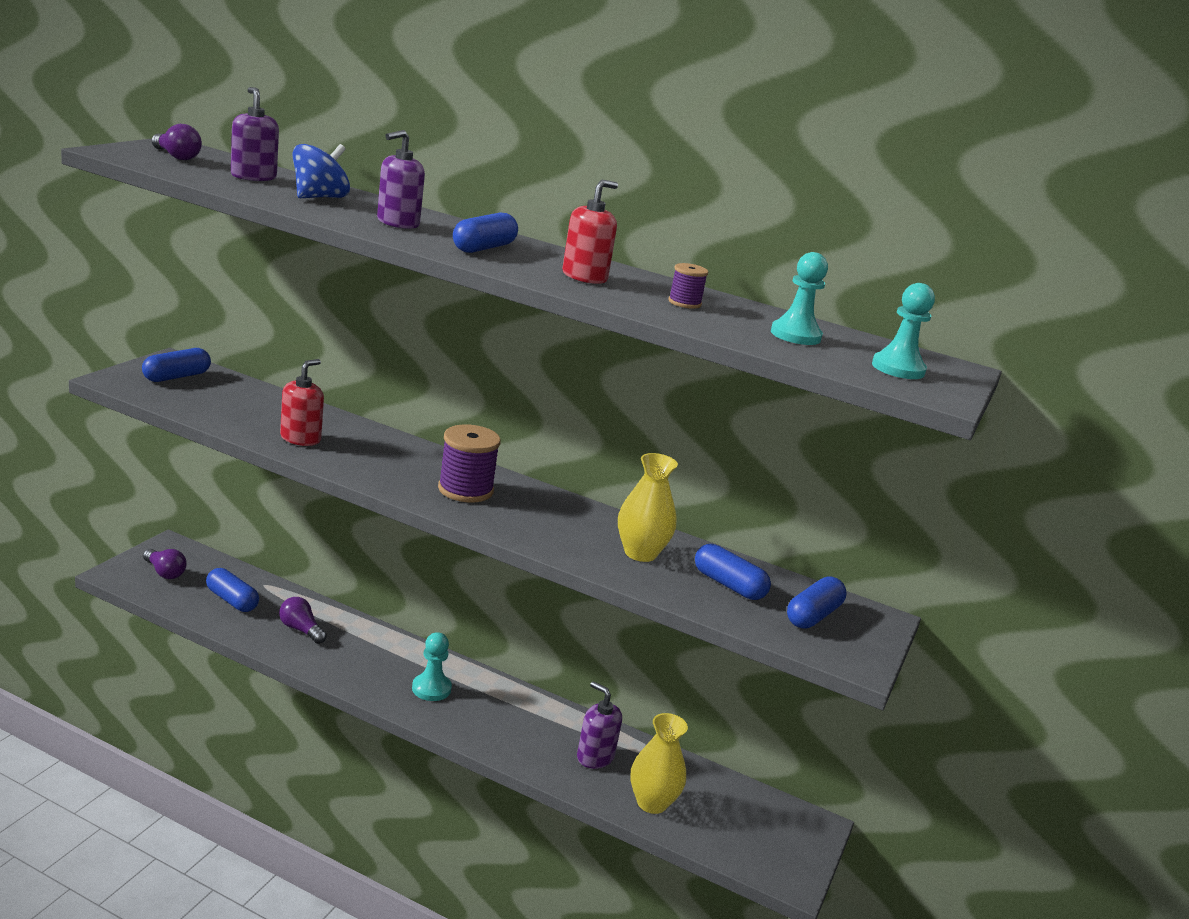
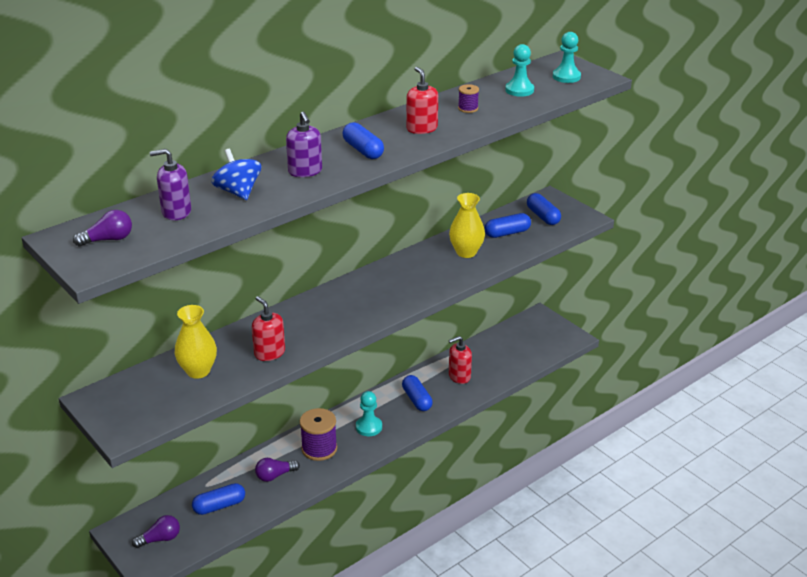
camera: 60 degrees left, 10 degrees up
(176, 377) = (130, 399): blue capsule -> blue capsule (417, 400)
(465, 490) = (370, 297): purple spool -> purple spool (319, 448)
(595, 757) = (459, 376): purple soap dispenser -> red soap dispenser
(652, 802) = (504, 367): yellow vase -> yellow vase (198, 371)

